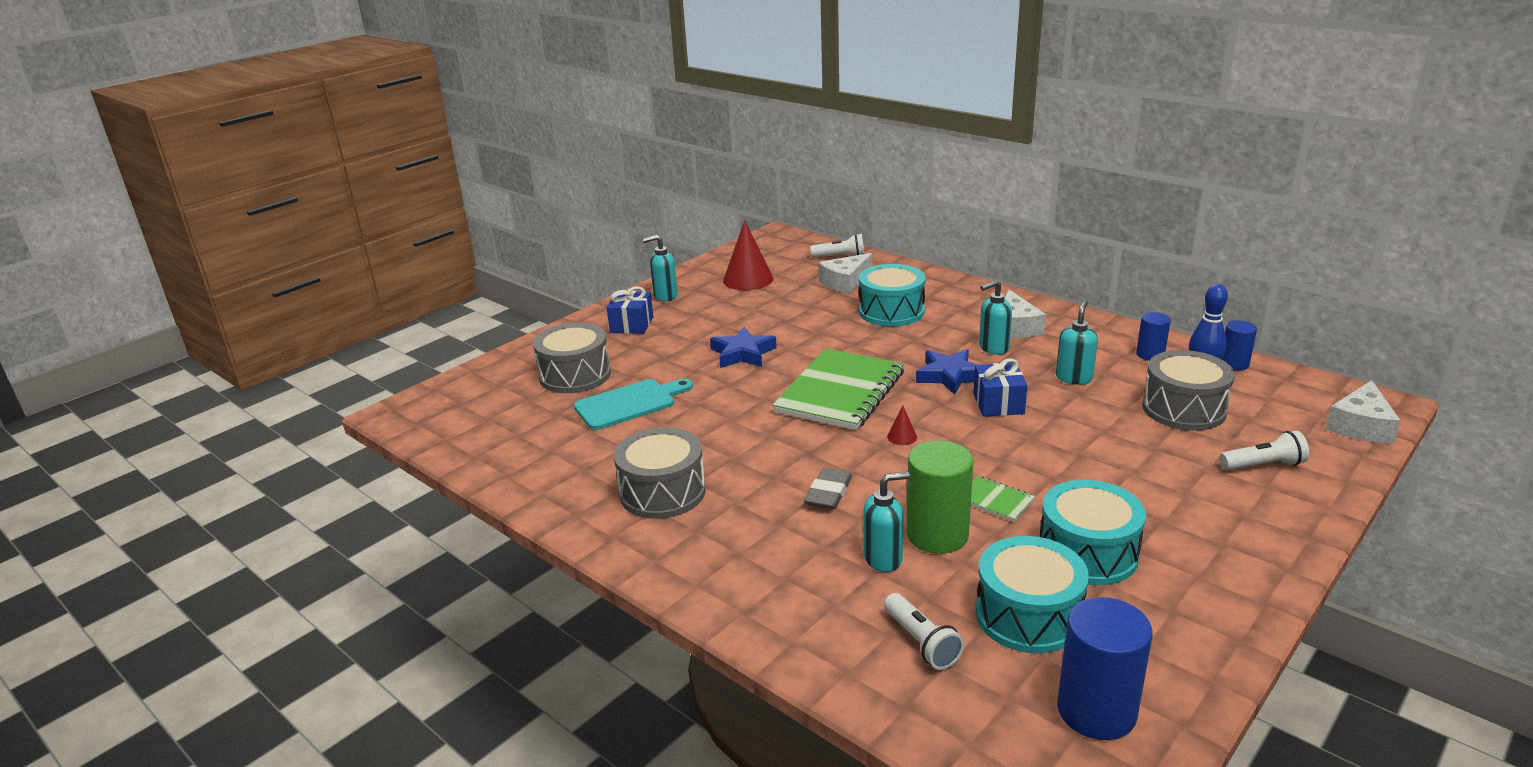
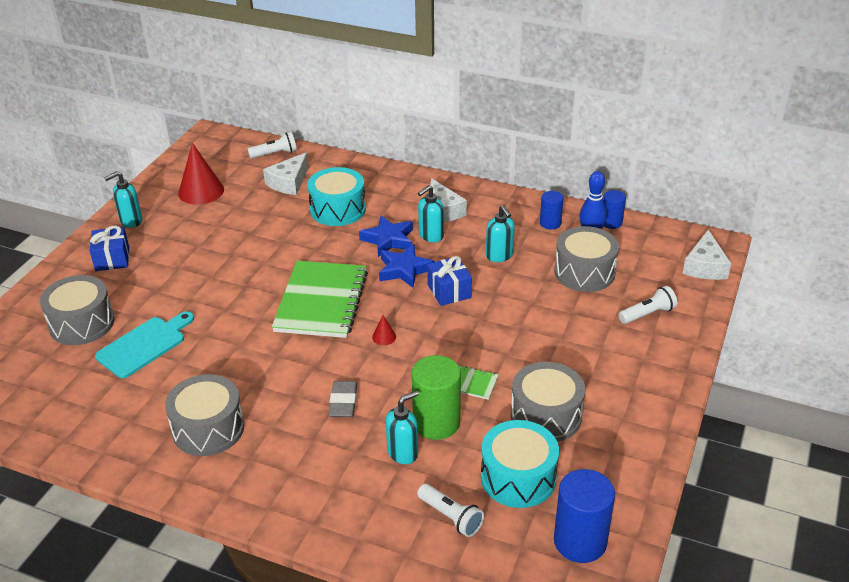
camera: 20 degrees left, 10 degrees up
(743, 353) = (225, 275): blue star -> blue star (388, 240)
(1074, 378) = (499, 256): turquoise soap dispenser -> turquoise soap dispenser turned 150 degrees clockwise
(1087, 553) = (546, 416): turquoise drum -> grey drum

